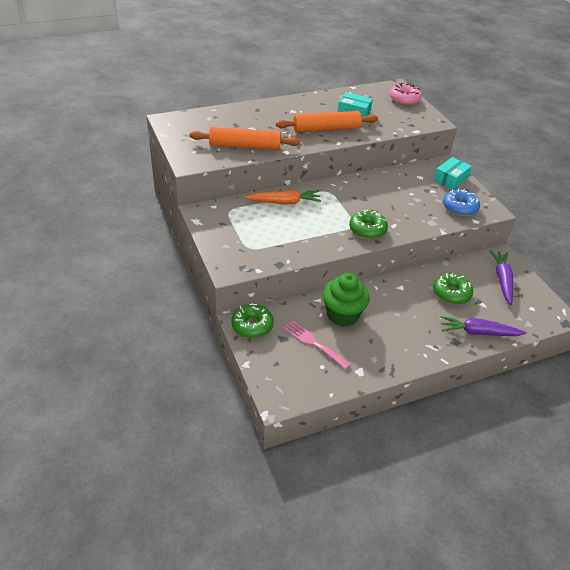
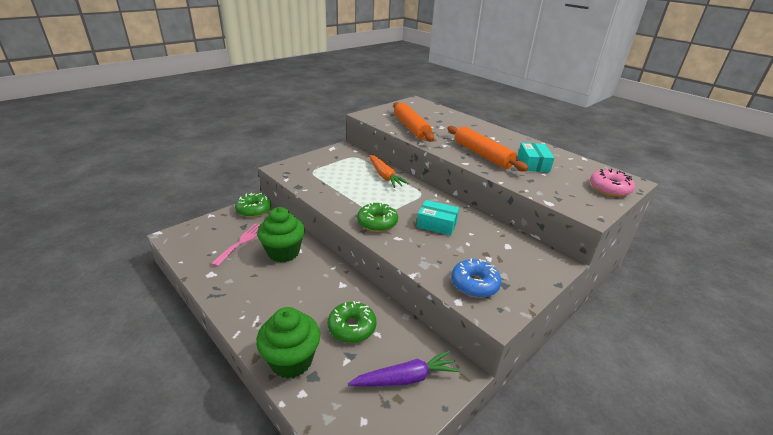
camera: 70 degrees right, 10 degrees down
(450, 179) = (530, 270): turquoise box -> turquoise box (437, 224)
(478, 332) = (291, 361): purple carrot -> green cupcake

